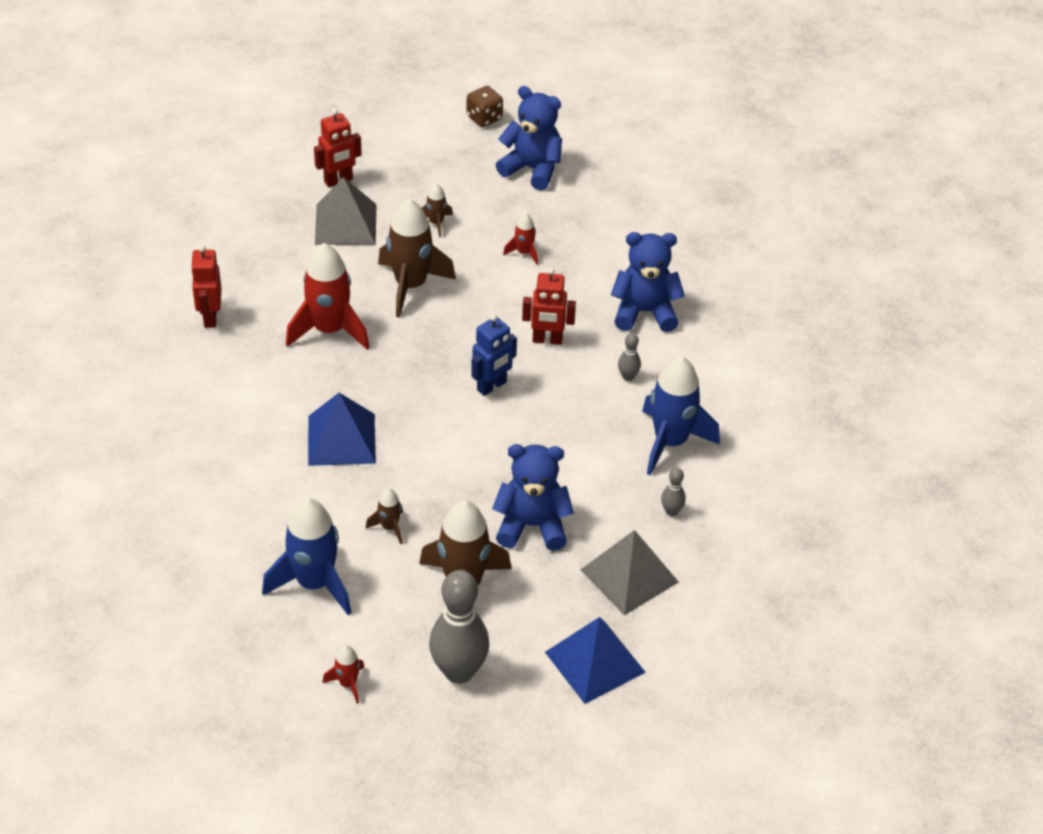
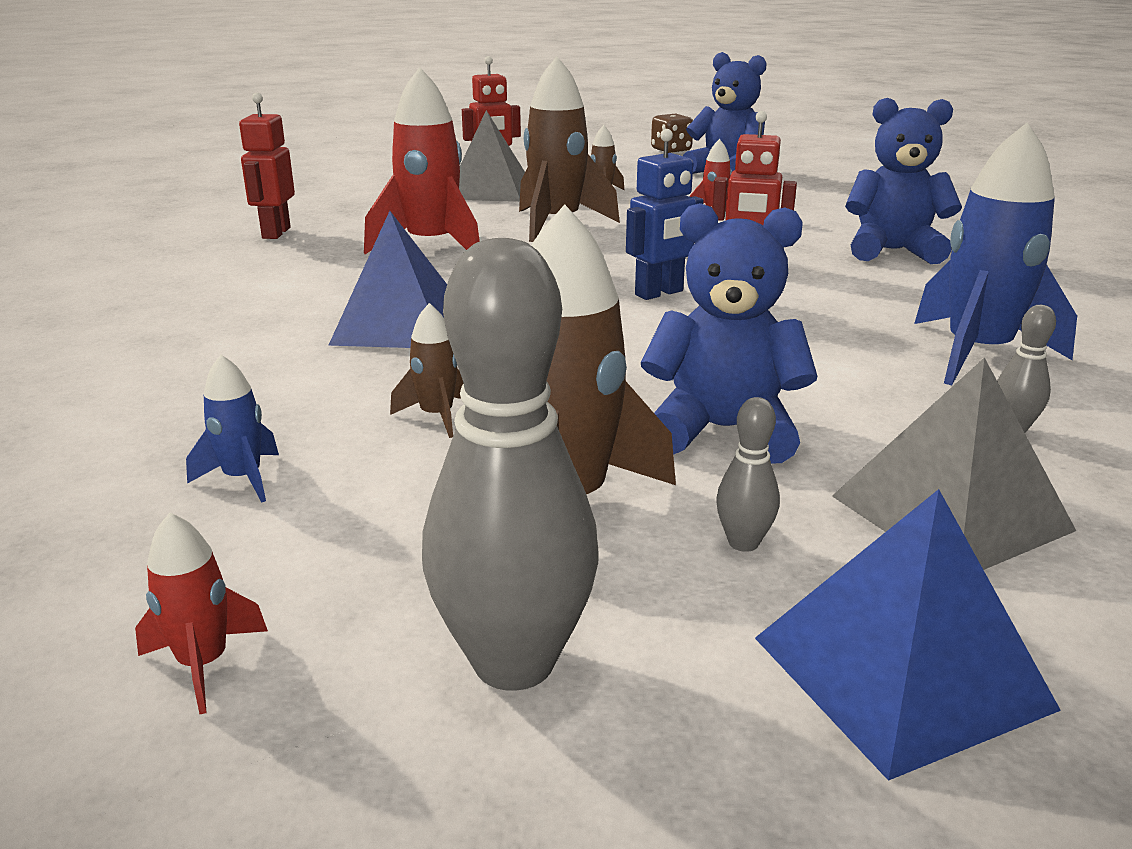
camera: 10 degrees right, 20 degrees down
(314, 583) = (243, 479): blue rocket -> blue rocket, size x0.47
(628, 377) = (881, 295): grey bowling pin -> grey bowling pin (743, 543)

